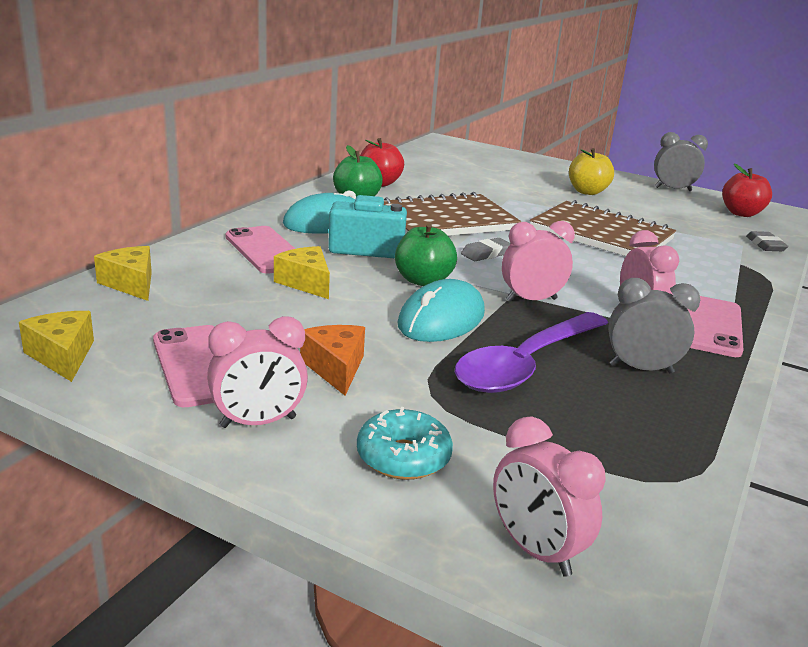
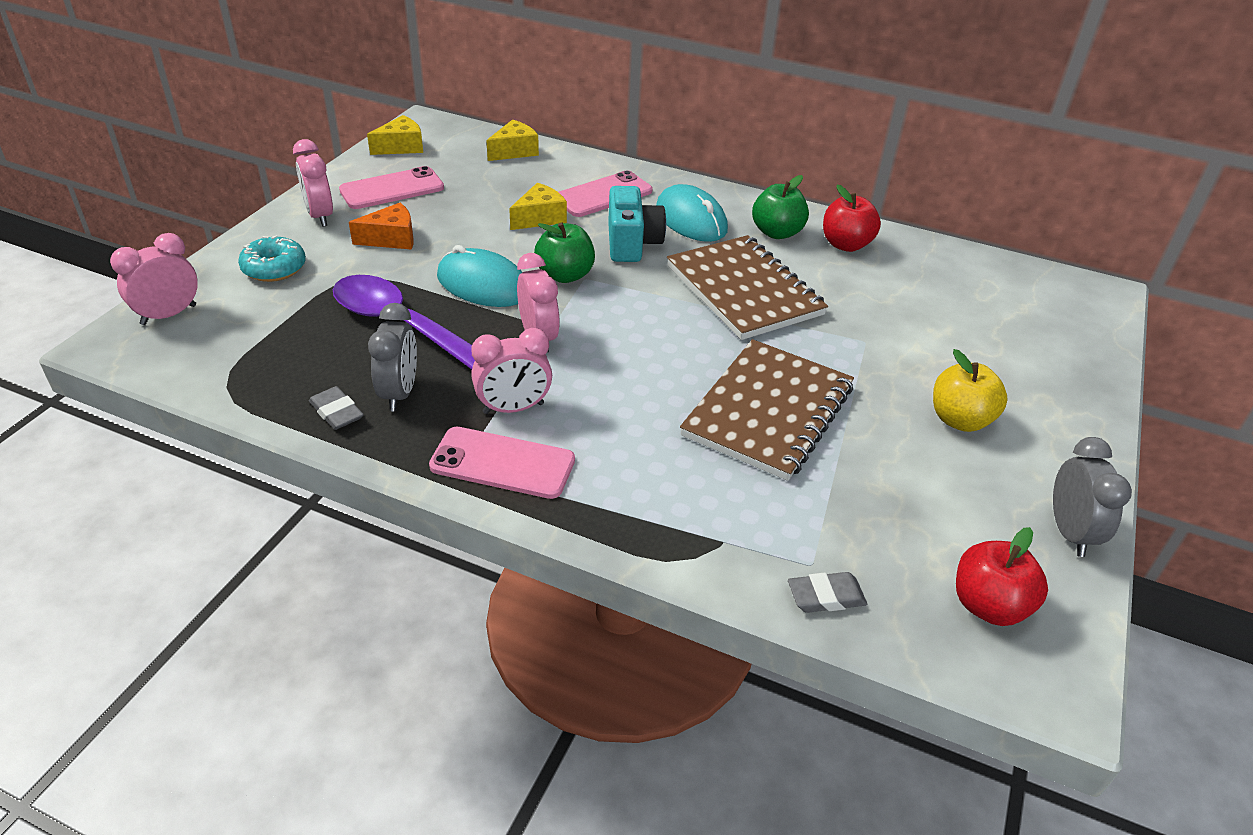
camera: 85 degrees right, 15 degrees up
(486, 253) = (653, 315): grey eraser -> grey eraser (336, 412)

